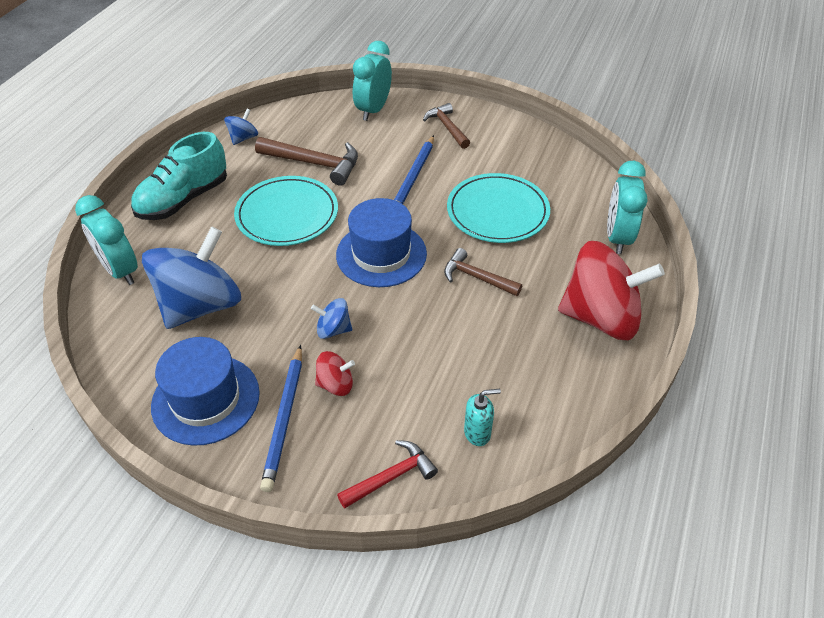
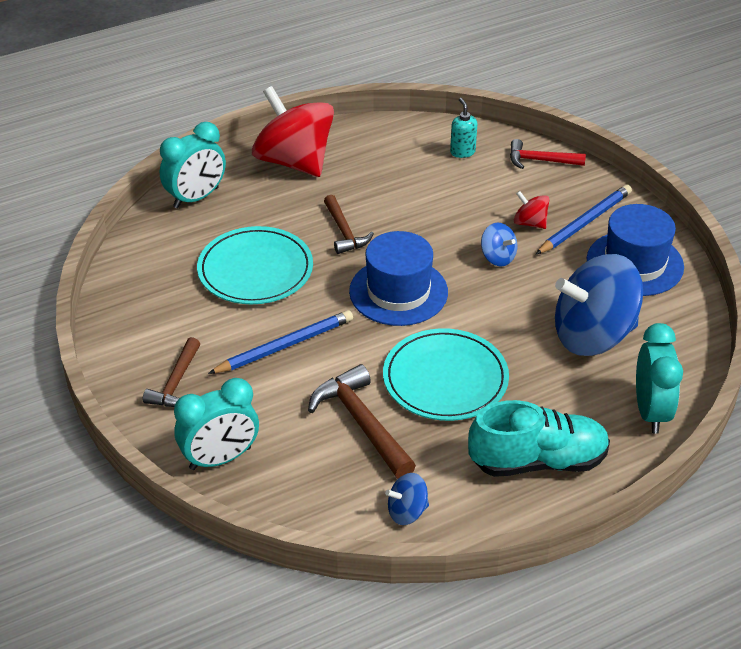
camera: 140 degrees left, 5 degrees down
(477, 433) = (462, 152): turquoise soap dispenser -> turquoise soap dispenser turned 45 degrees clockwise

